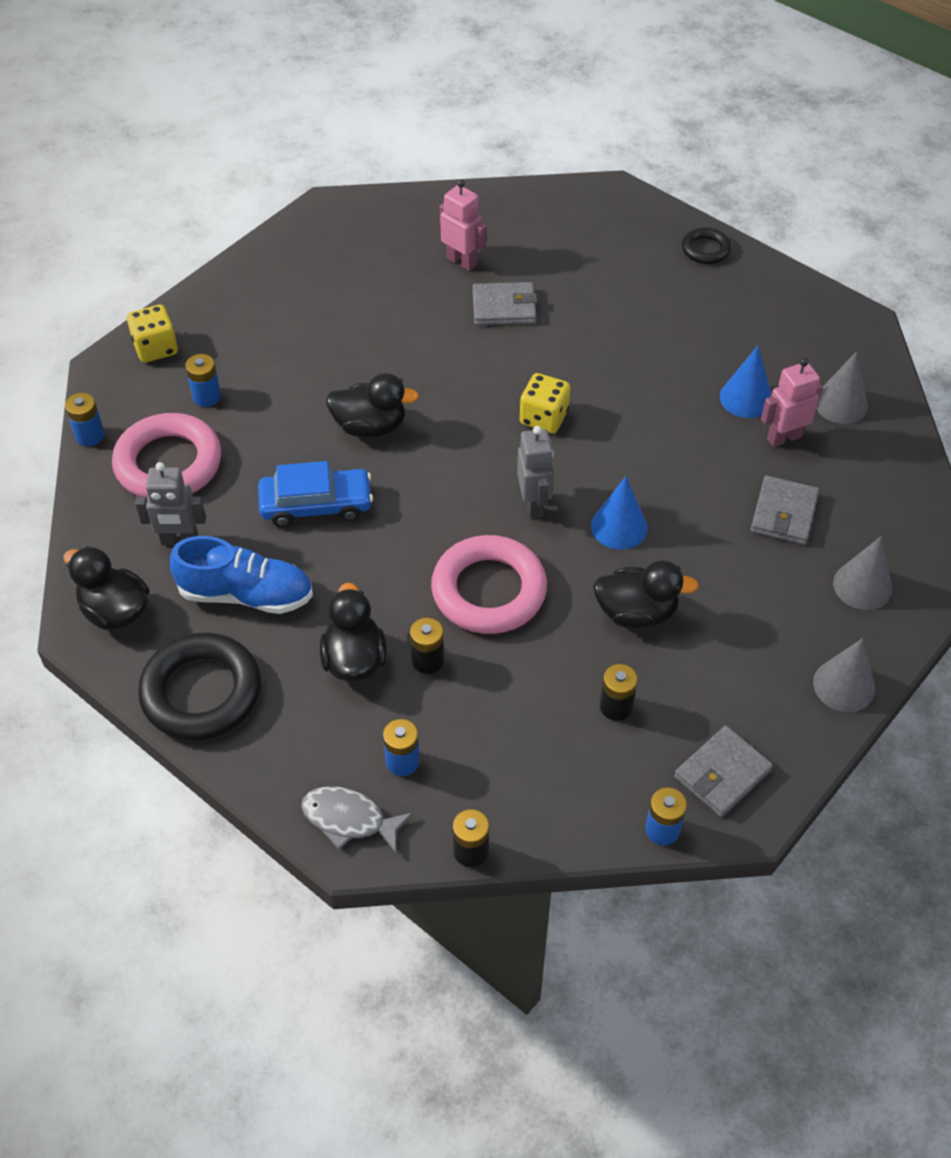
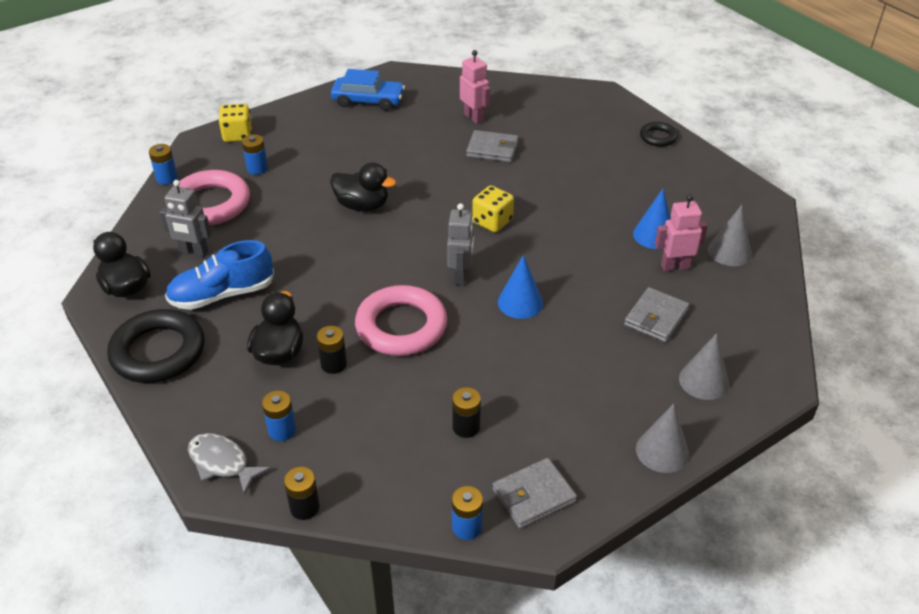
camera: 15 degrees right, 10 degrees down
(246, 594) = (222, 294): blue shoe -> blue shoe turned 135 degrees clockwise
(316, 505) = (300, 247): blue car -> blue car (368, 101)
(636, 613) = (510, 364): black duck -> none

